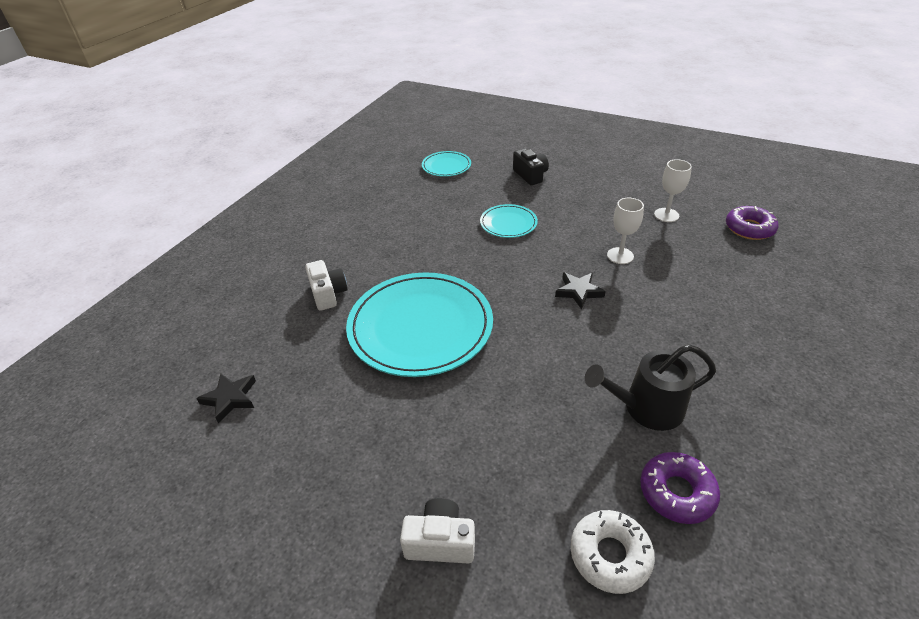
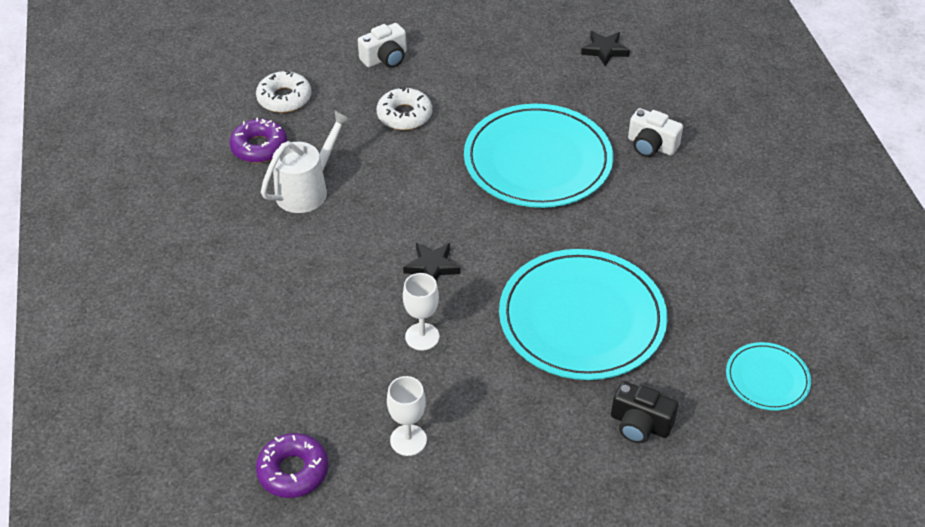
camera: 140 degrees right, 5 degrees up
(488, 439) = (404, 115): none -> white donut
(508, 223) = (582, 318): turquoise plate -> turquoise plate, size x2.07
(646, 408) = (306, 190): black watering can -> white watering can

